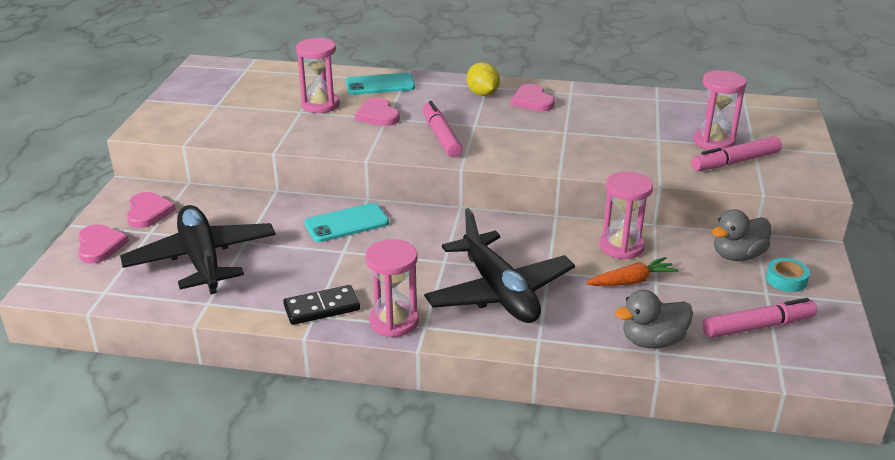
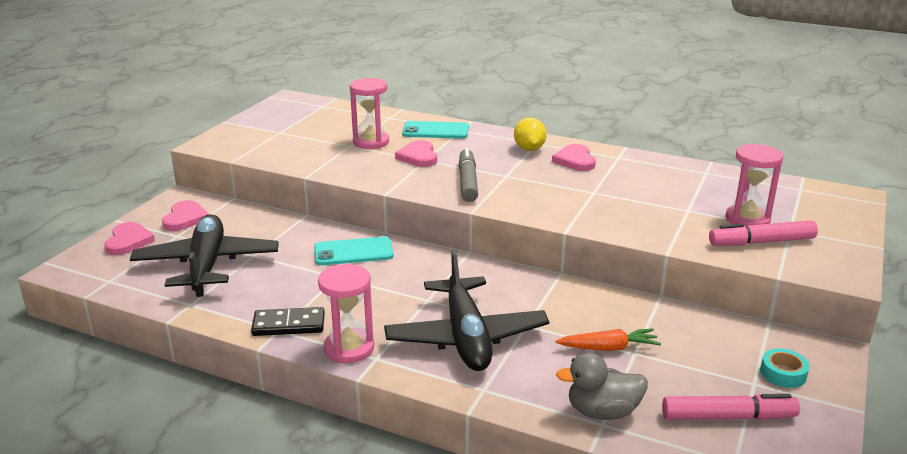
camera: 15 degrees right, 5 degrees down
(441, 136) = (467, 182): pink marker -> grey marker
(621, 246) = (614, 312): pink hourglass -> none
(737, 255) = (738, 340): grey duck -> none

